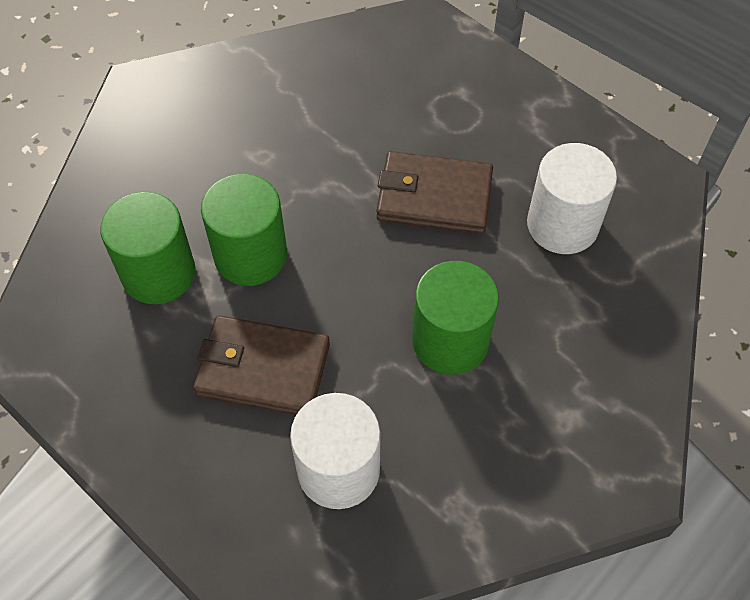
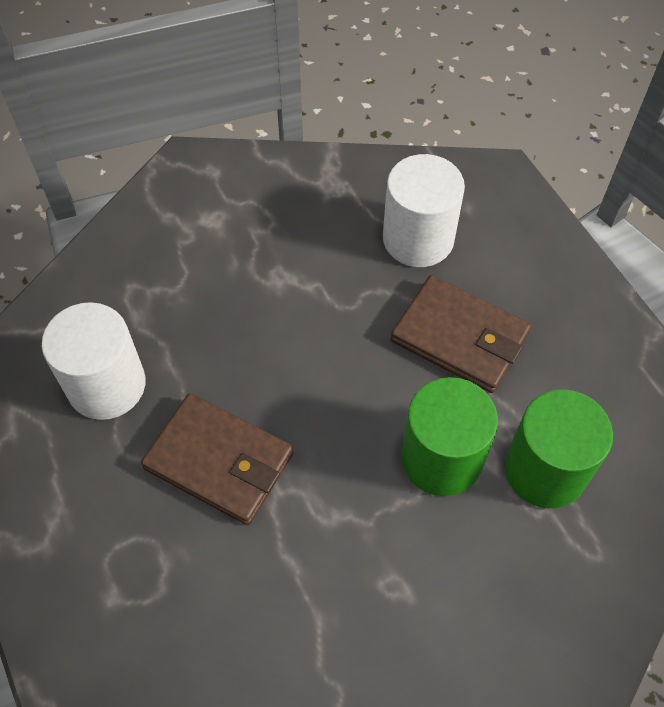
camera: 160 degrees left, 0 degrees up
(450, 341) = (277, 309): green cylinder -> none

